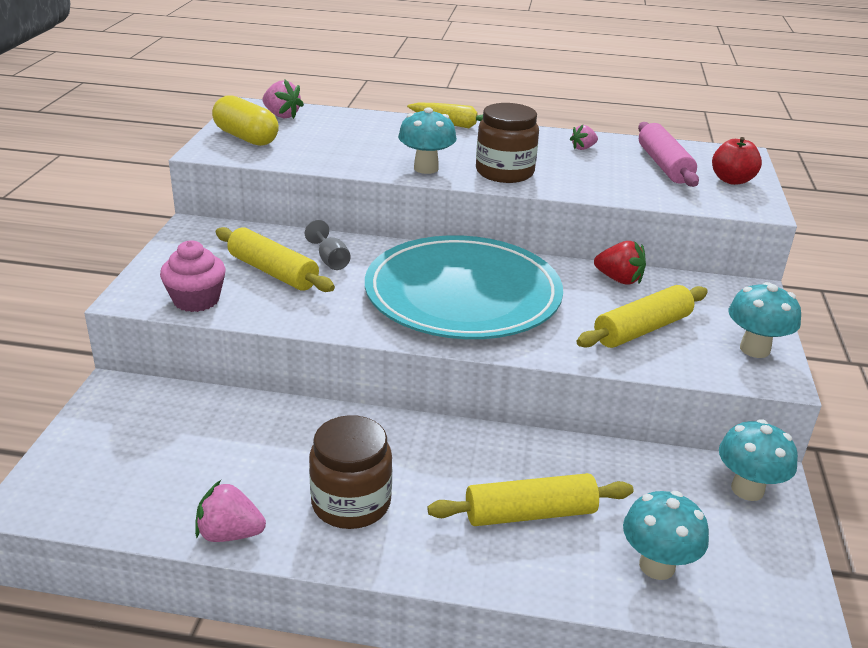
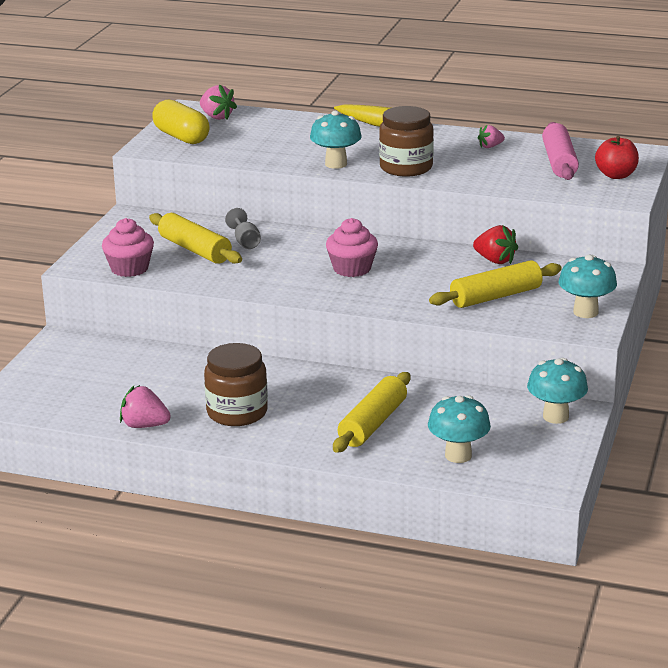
camera: 10 degrees right, 5 degrees down
(463, 294) = (352, 269): turquoise plate -> pink cupcake
(530, 513) = (373, 423): yellow rolling pin -> yellow rolling pin turned 60 degrees counterclockwise

